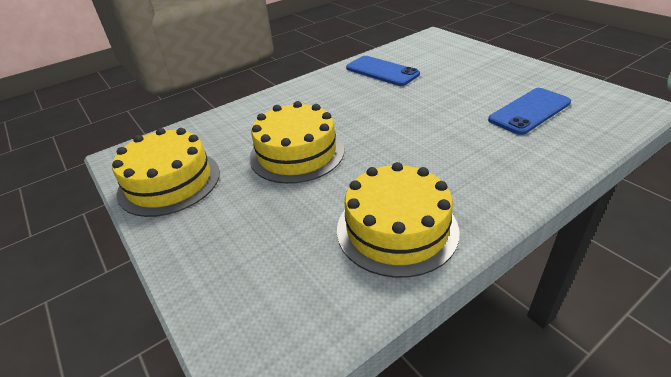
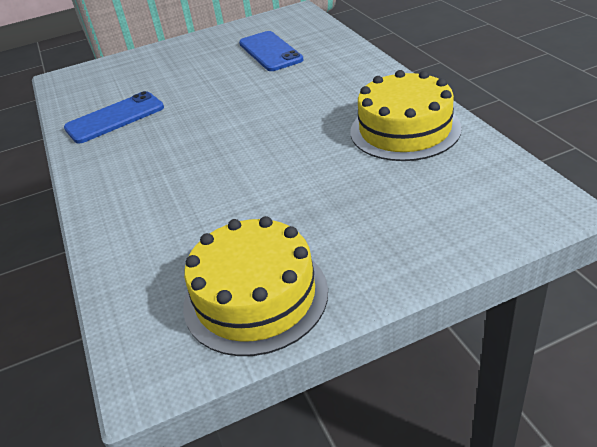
camera: 75 degrees left, 0 degrees up
(297, 153) = (254, 185): yellow cake -> none

